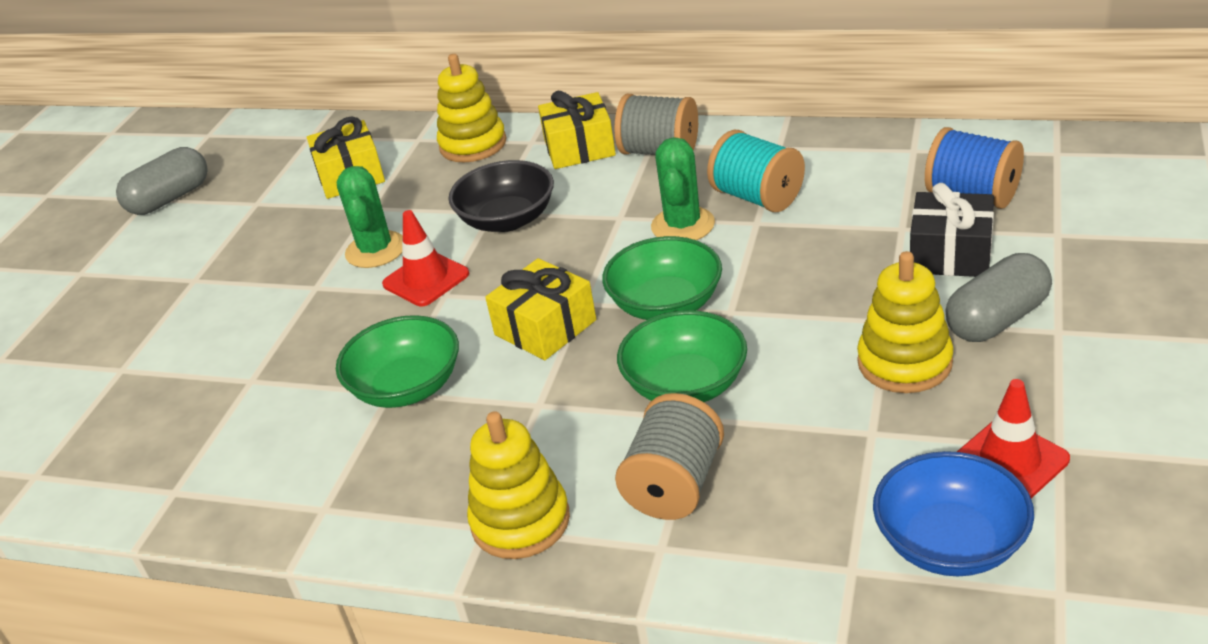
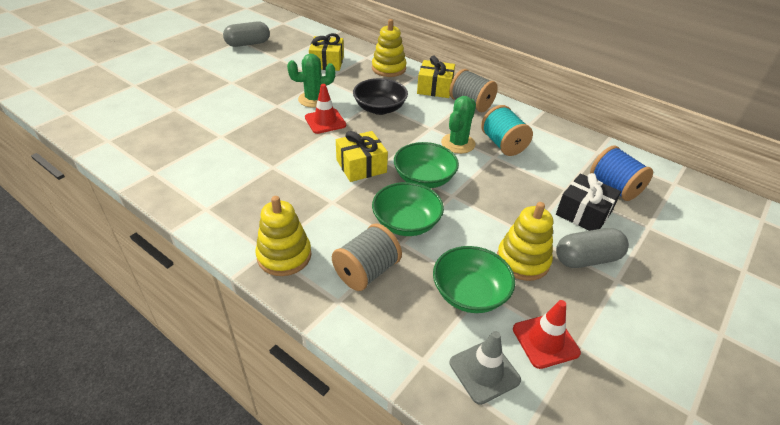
camera: 15 degrees right, 5 degrees up
(376, 250) = (313, 99): green cactus -> green cactus turned 60 degrees clockwise
(407, 387) = (281, 168): green bowl -> green bowl (469, 293)
(950, 542) = (484, 371): blue bowl -> grey traffic cone

